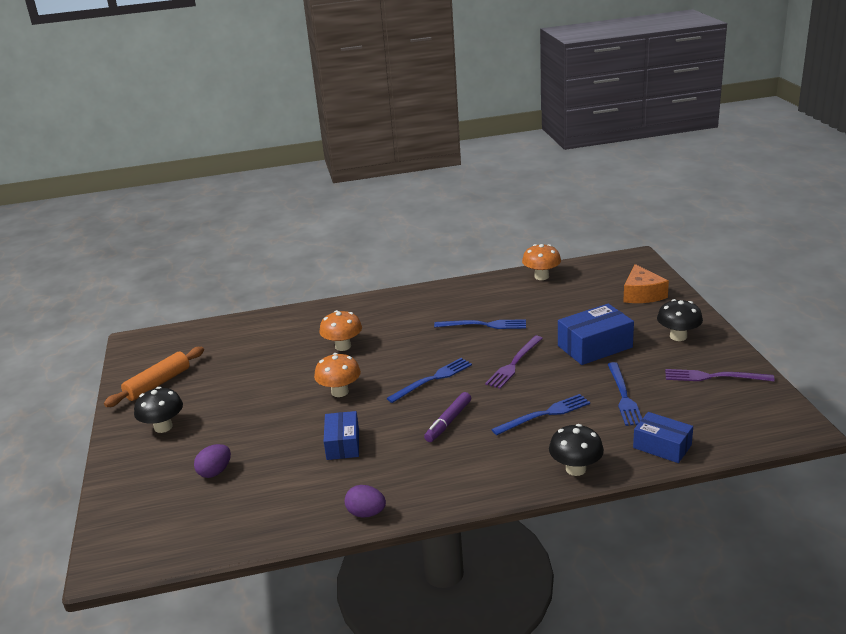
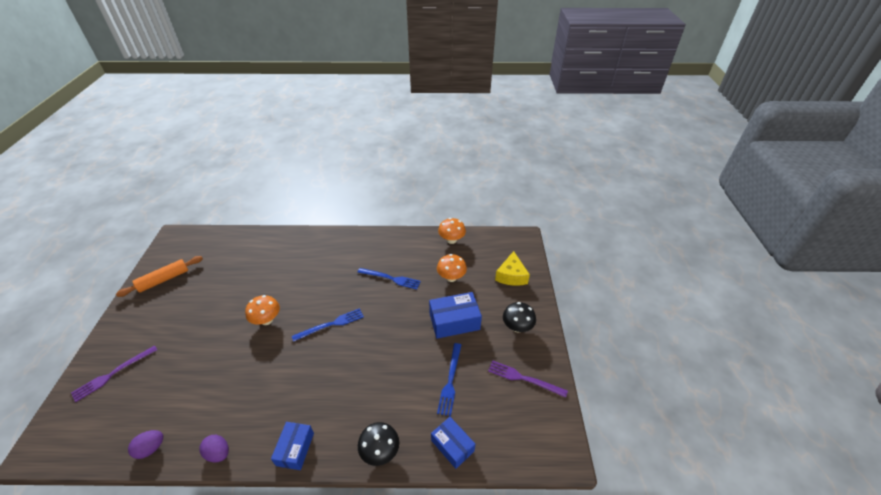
camera: 10 degrees right, 15 degrees up
(163, 427) = (144, 322): black mushroom -> none
(215, 472) = (149, 377): purple egg -> purple egg (151, 448)
(343, 346) = (292, 275): orange mushroom -> orange mushroom (451, 277)
(343, 444) = (241, 374): blue box -> blue box (295, 449)
(448, 422) = (319, 372): purple marker -> none
(514, 364) = (392, 324): purple fork -> purple fork (113, 374)
(544, 414) = (387, 384): blue fork -> none
(642, 294) = (511, 275): orange cheese -> yellow cheese

